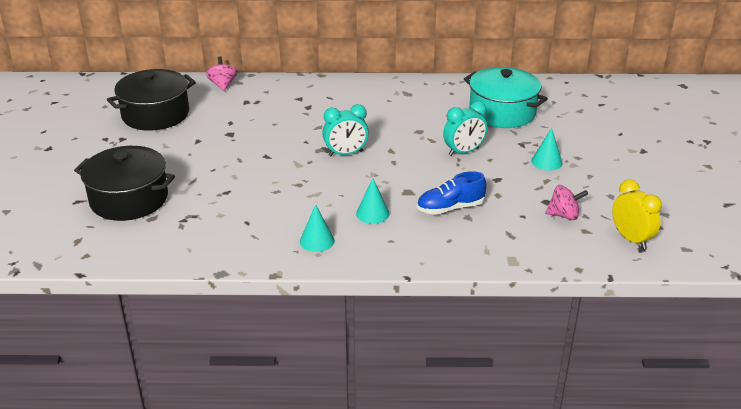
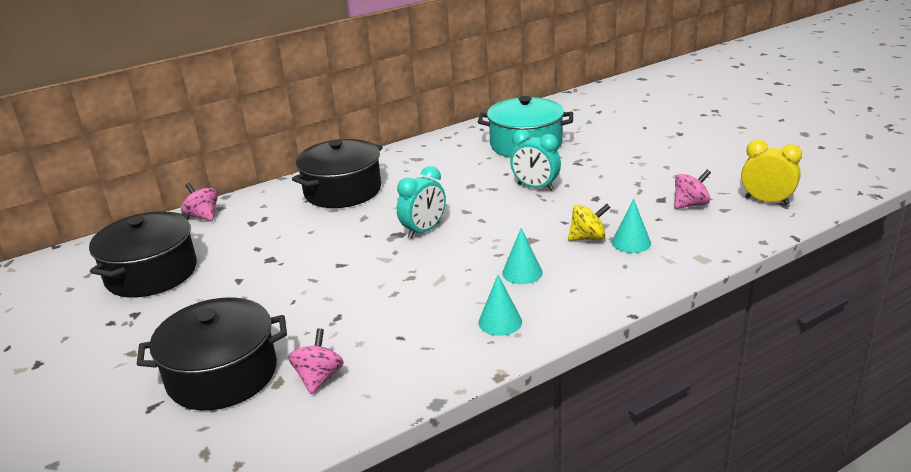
camera: 30 degrees left, 5 degrees down
(175, 226) = (319, 378): none -> pink spinning top
(327, 100) = (343, 191): none -> black pot
(450, 208) = (588, 238): blue shoe -> yellow spinning top
(463, 152) = (535, 187): turquoise clock -> turquoise clock turned 90 degrees clockwise
(546, 162) = (617, 169): turquoise cone -> turquoise cone (631, 242)

